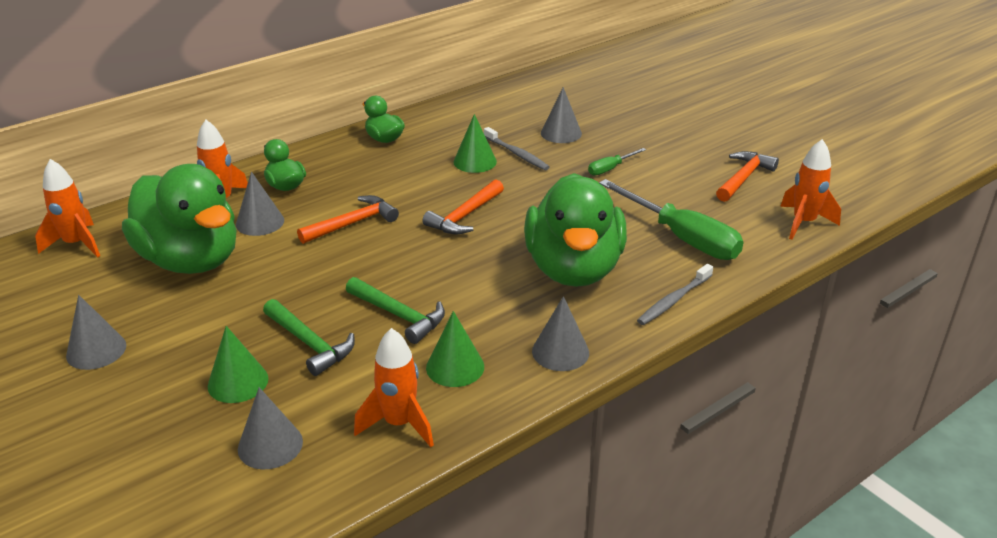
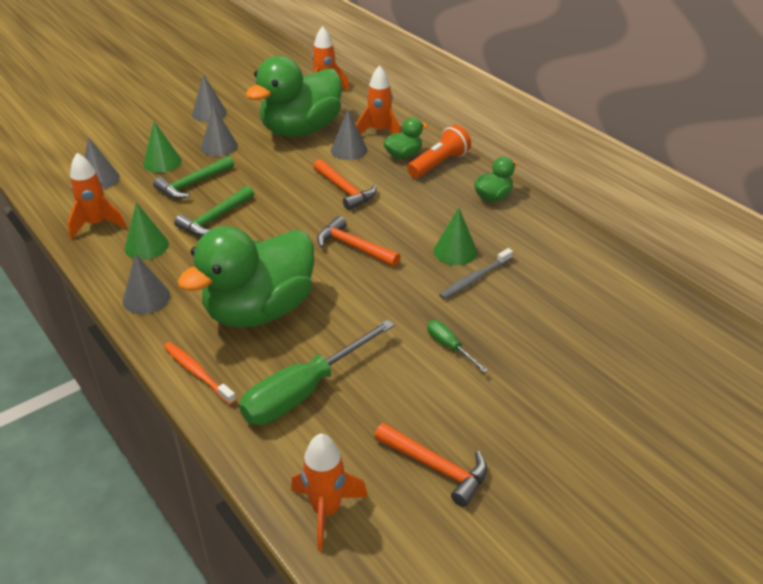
camera: 90 degrees right, 5 degrees up
(311, 165) = (439, 164): none -> orange flashlight
(561, 133) = (528, 312): grey cone -> grey cone (219, 146)
(573, 269) = (260, 310): green duck -> green duck turned 45 degrees counterclockwise
(673, 300) = (197, 373): grey toothbrush -> orange toothbrush

